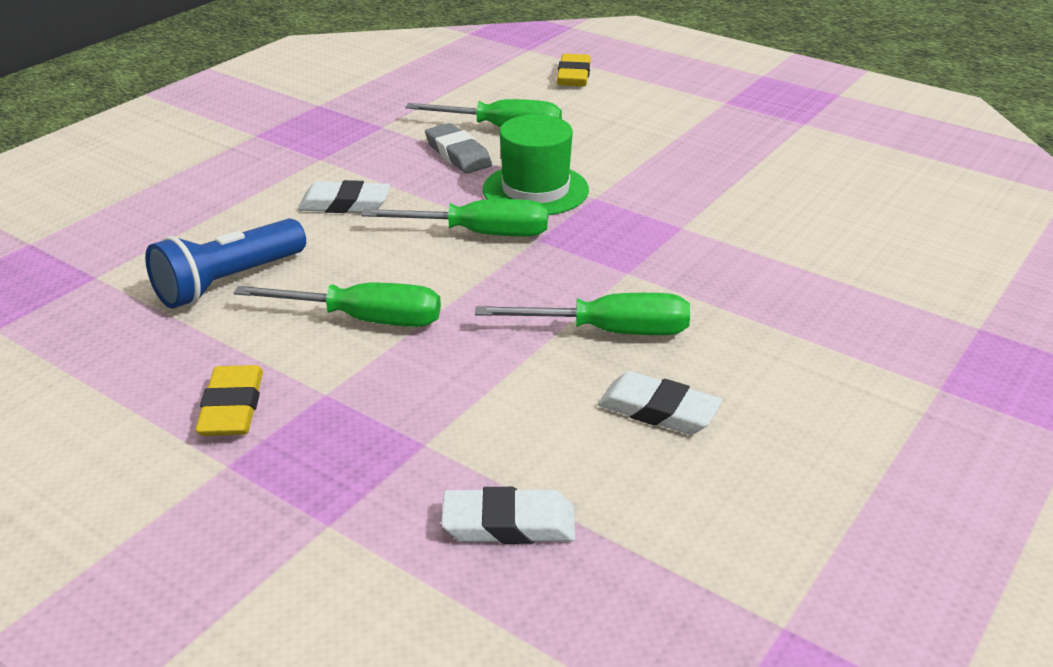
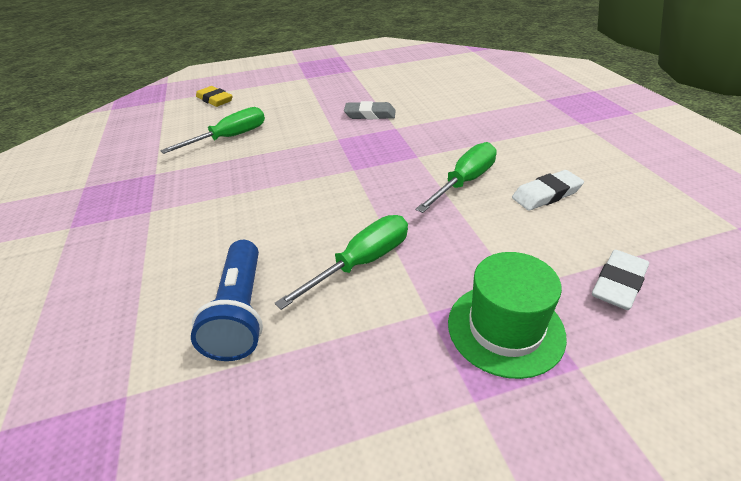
camera: 50 degrees left, 5 degrees up
(232, 408) = (404, 370): yellow eraser -> none
(345, 204) = (220, 221): white eraser -> none
(458, 154) = (231, 160): grey eraser -> grey eraser (370, 115)
(479, 234) = (324, 185): green screwdriver -> none
(535, 190) = (305, 151): green hat -> green hat (505, 328)

